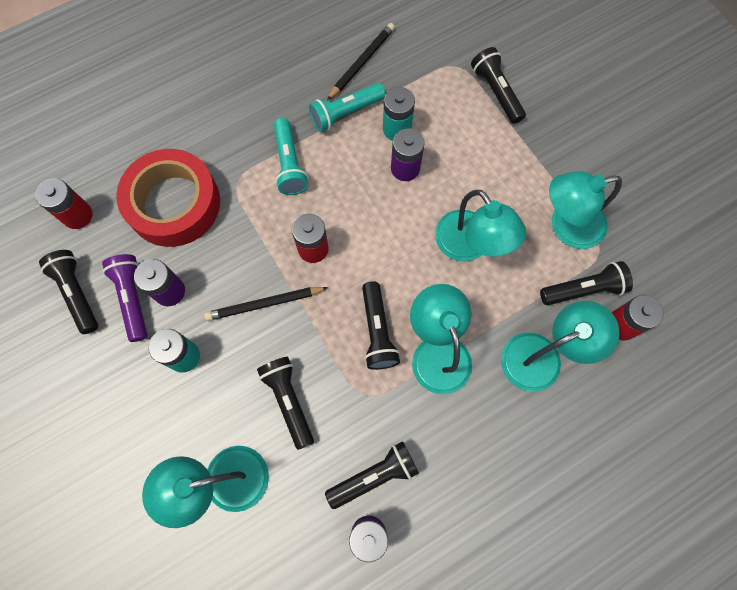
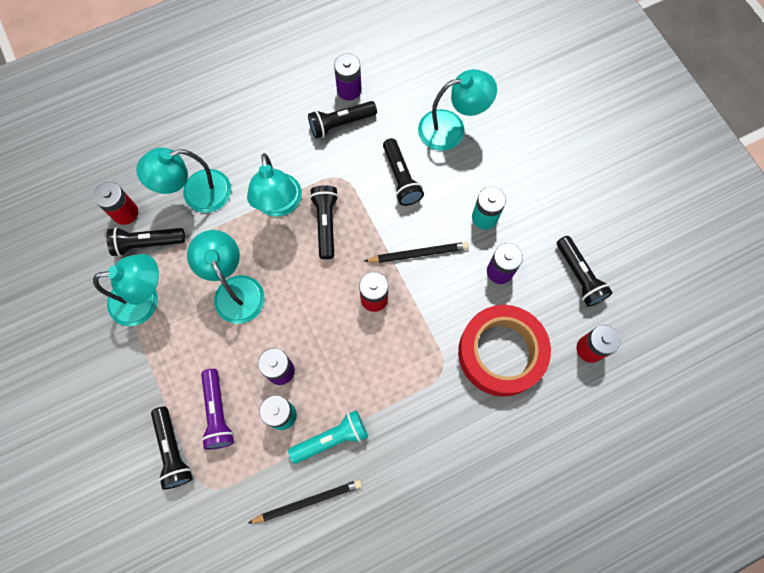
camera: 175 degrees left, 0 degrees up
(133, 298) = (530, 267): purple flashlight -> purple flashlight (217, 413)
(289, 164) = (391, 385): turquoise flashlight -> none
(362, 63) = (308, 501): black pencil -> black pencil turned 150 degrees counterclockwise

